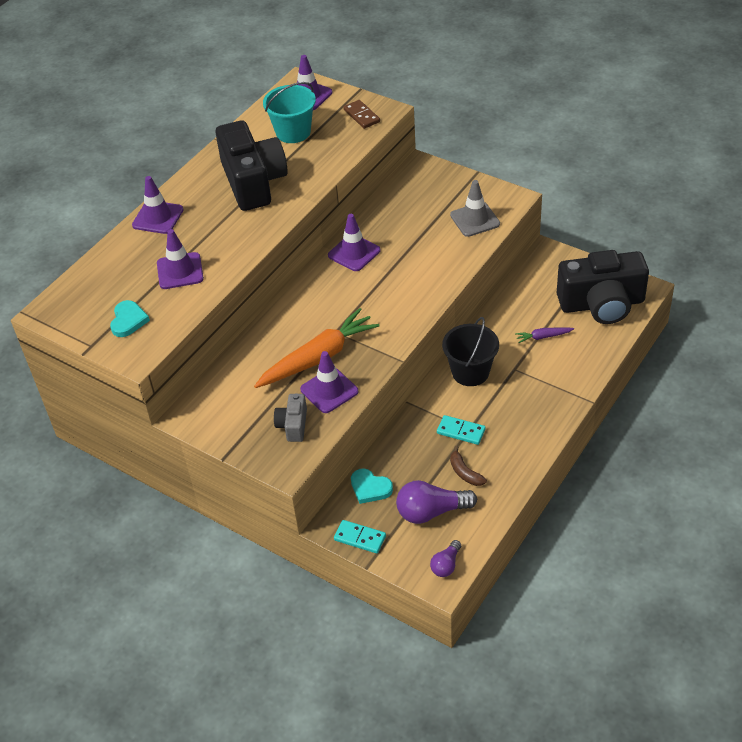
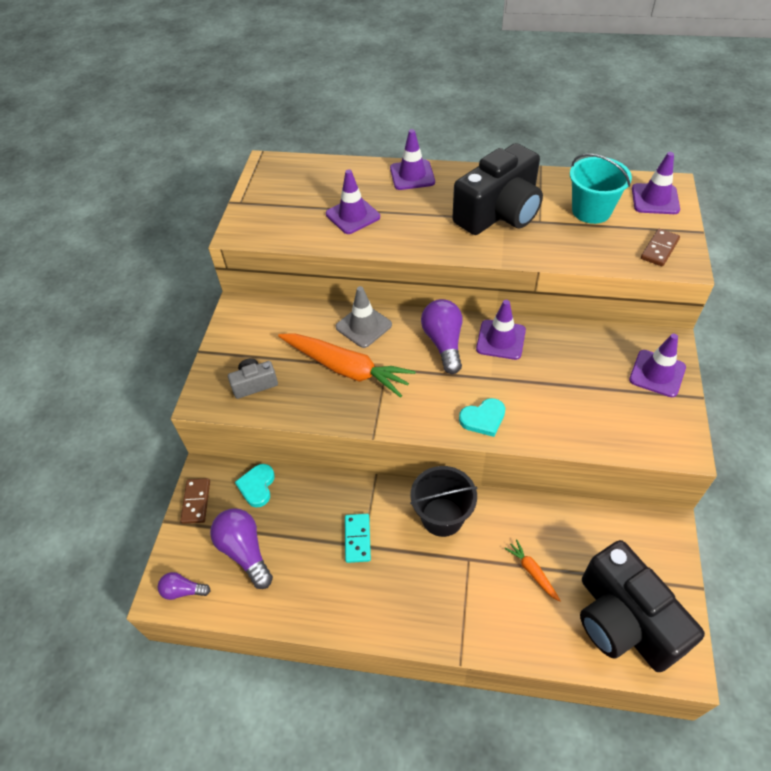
camera: 65 degrees right, 5 degrees up
(128, 320) = (278, 211): turquoise heart -> turquoise heart (483, 419)
(329, 390) = (307, 394): purple traffic cone -> purple traffic cone (657, 373)
(333, 287) = (443, 343): none -> purple light bulb
(360, 538) = (196, 502): turquoise domino -> brown domino
(465, 472) = (305, 563): brown banana -> none
(475, 219) = (621, 424): grey traffic cone -> grey traffic cone (363, 326)
(543, 337) = (532, 572): purple carrot -> orange carrot

